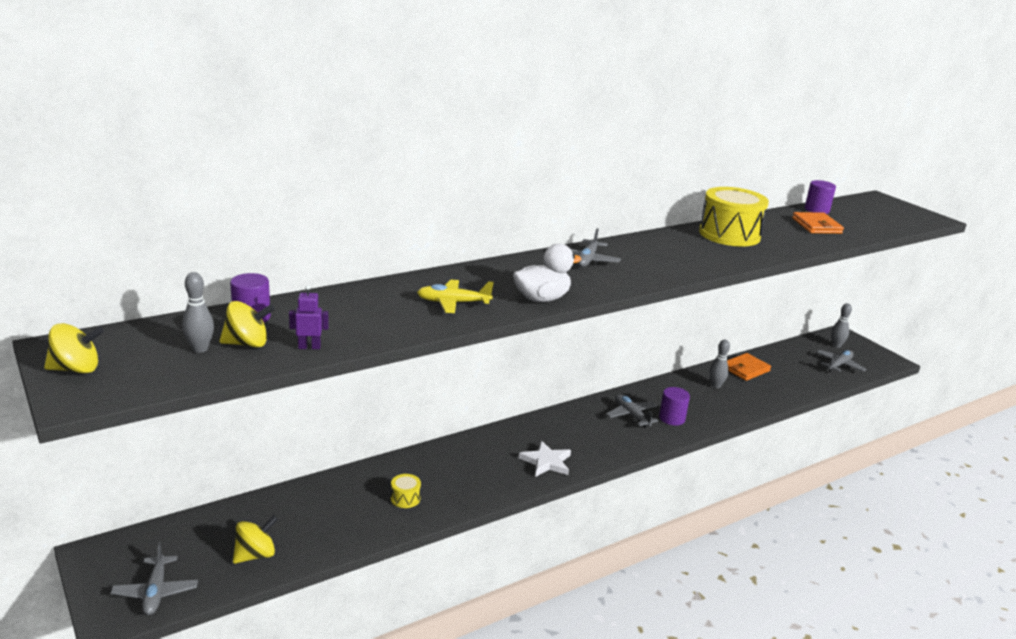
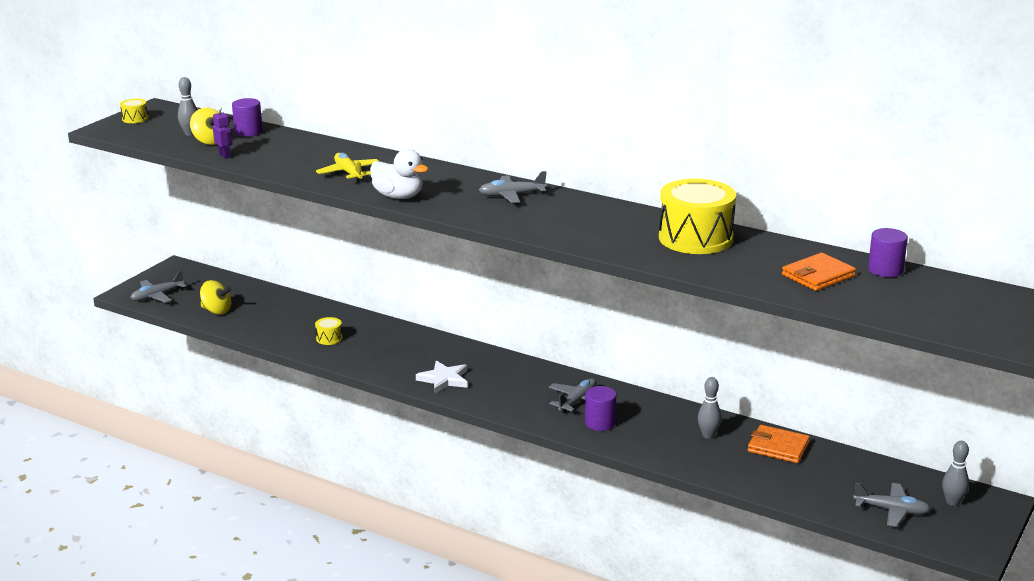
camera: 65 degrees right, 0 degrees up
(76, 369) = (135, 118): yellow spinning top -> yellow drum

